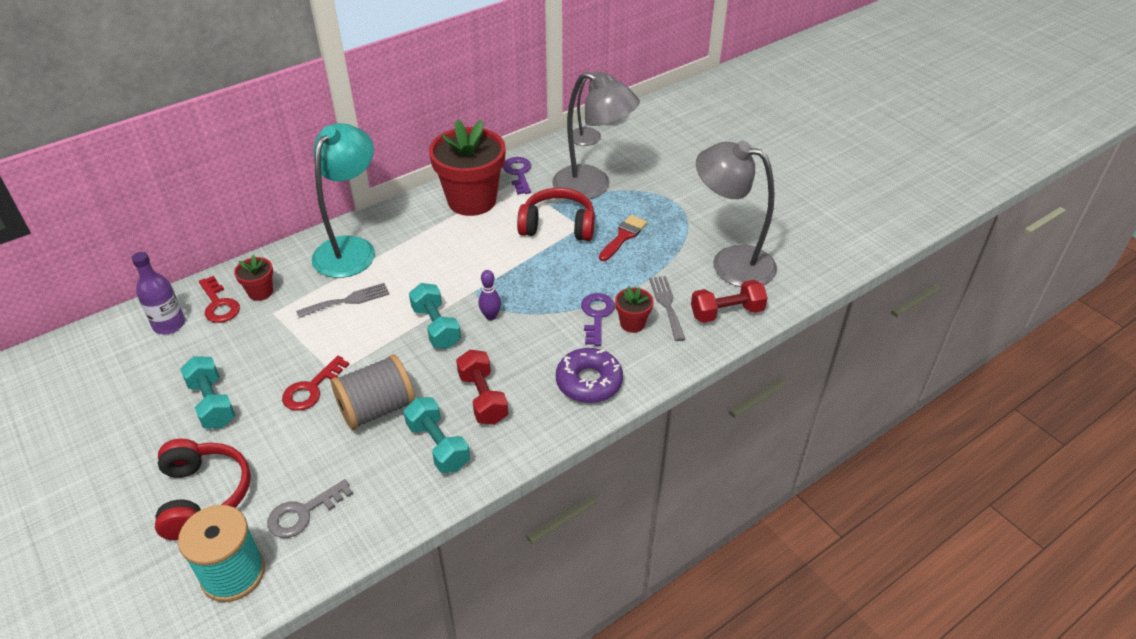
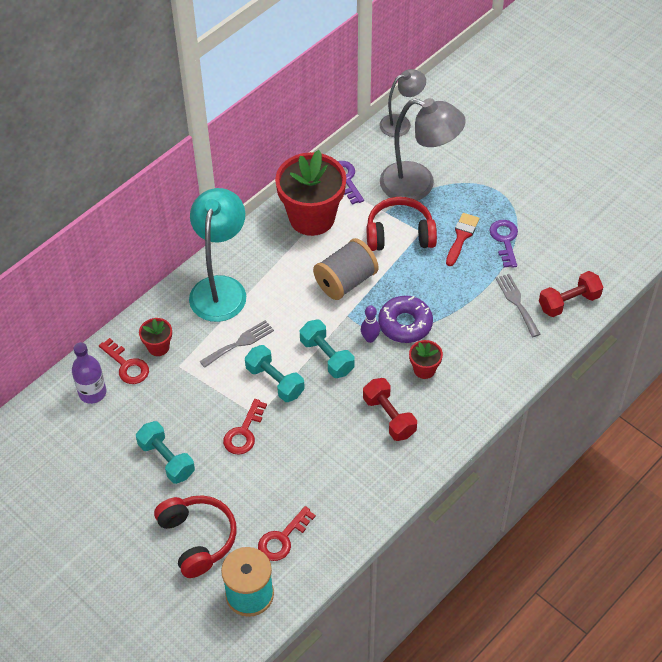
camera: 10 degrees left, 10 degrees up
(303, 513) = (283, 538): grey key -> red key
(377, 409) = (305, 441): grey spool -> grey spool (345, 281)
(438, 446) = (367, 465): turquoise dumbbell -> turquoise dumbbell (275, 381)
(589, 382) = (471, 387): purple donut -> purple donut (405, 324)
(596, 316) = (460, 323): purple key -> purple key (505, 240)
(632, 323) = (492, 326): red flower pot -> red flower pot (424, 369)
(730, 262) = (561, 250): grey lamp -> none

